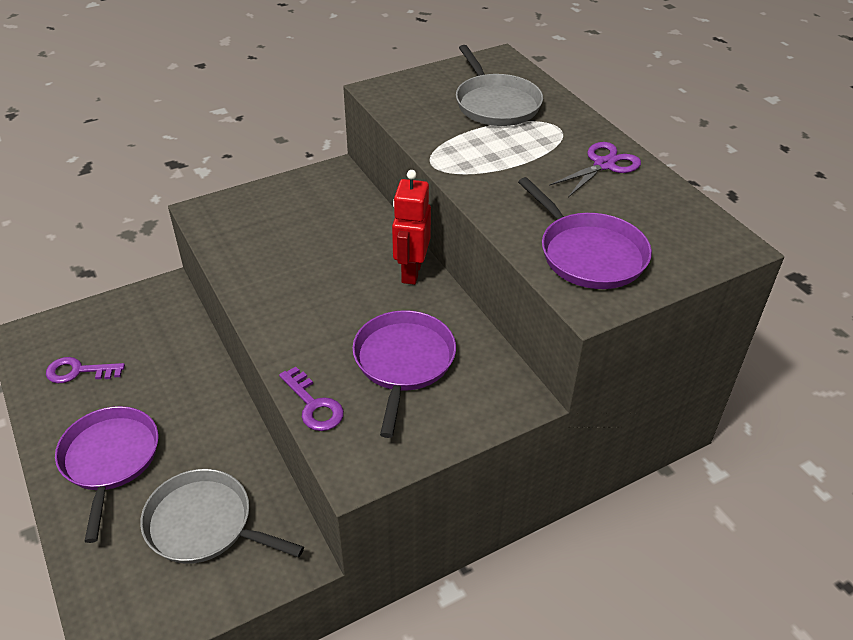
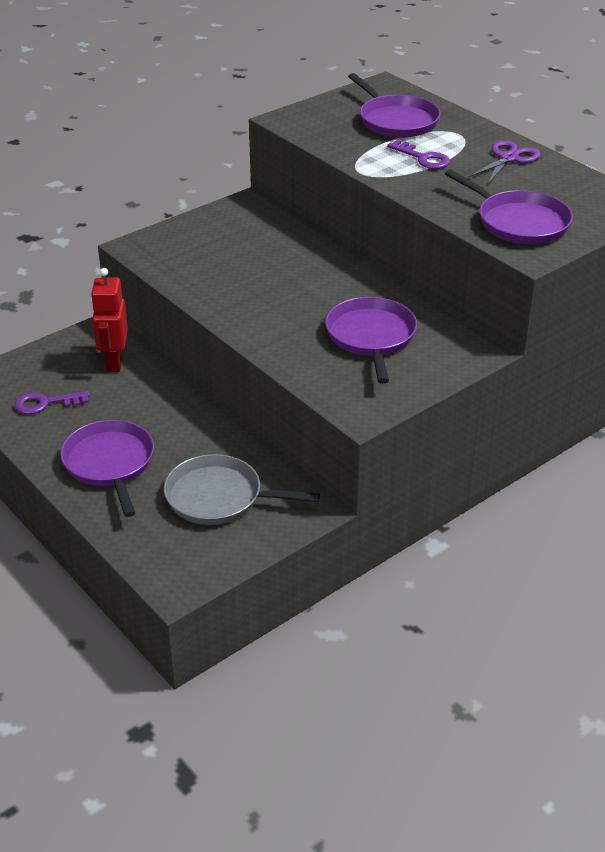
camera: 10 degrees left, 5 degrees down
(313, 405) = (306, 375): purple key -> purple key (423, 158)
(411, 272) = (350, 272): red robot -> red robot (114, 362)
(496, 104) = (396, 121): grey pan -> purple pan

